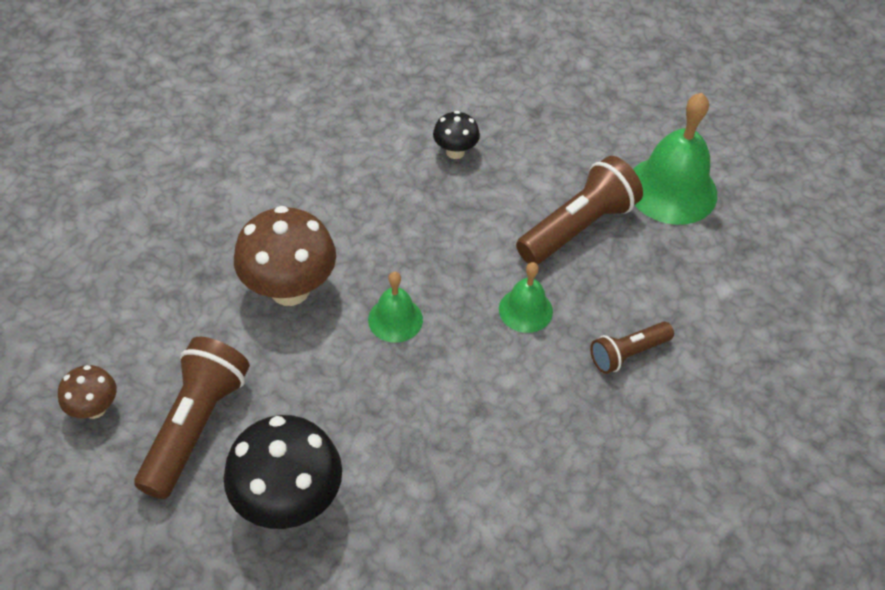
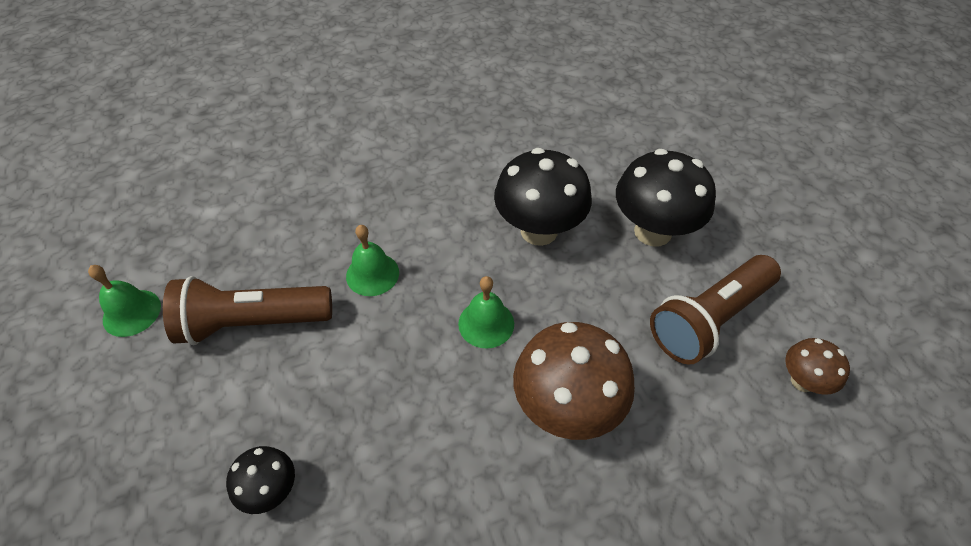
camera: 145 degrees left, 0 degrees up
(408, 435) = (539, 231): none -> black mushroom
(628, 353) = (332, 205): brown flashlight -> none
(671, 189) = (132, 312): green bell -> green bell, size x0.55

